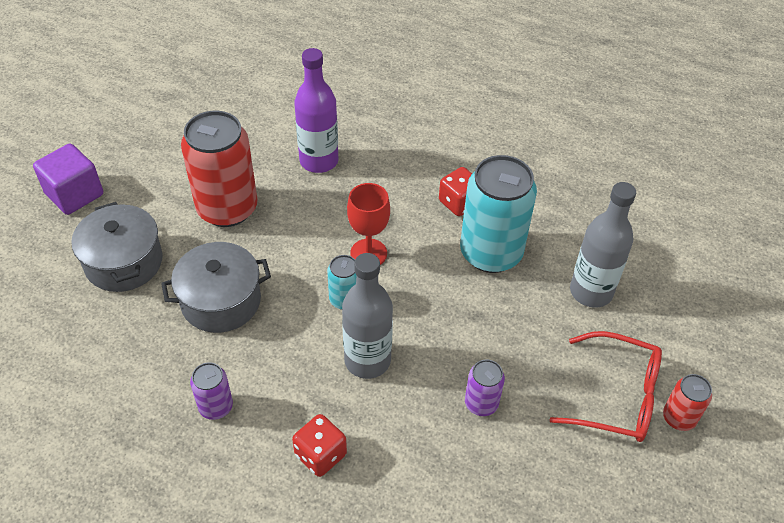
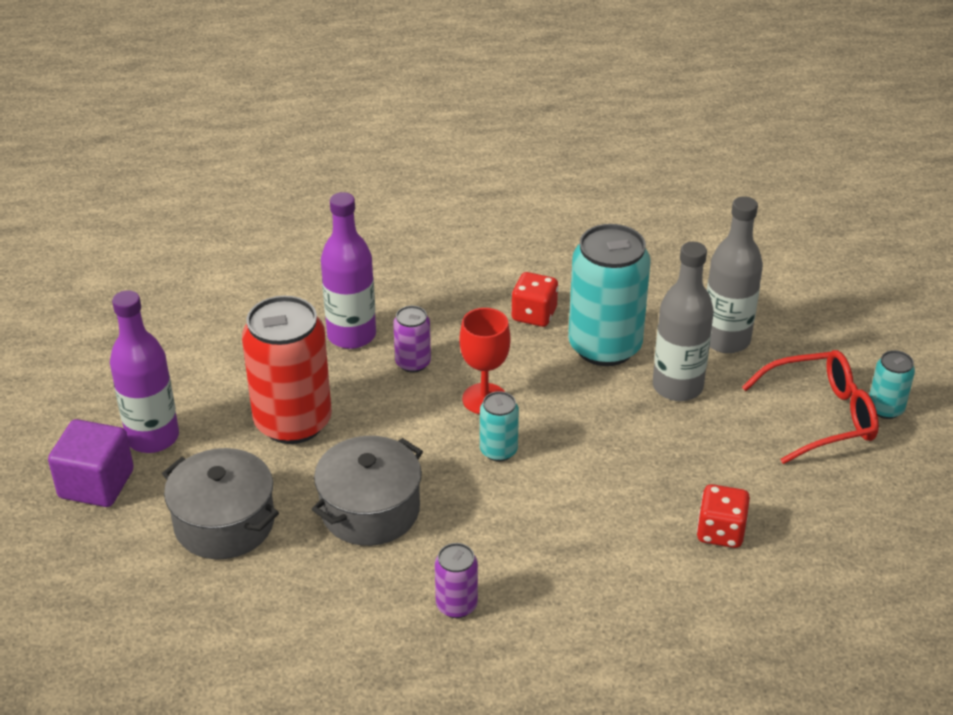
camera: 30 degrees left, 10 degrees down
(134, 177) = (153, 437): none -> purple bottle
(320, 455) = (599, 593): red dice -> red dice (720, 532)
(367, 360) = (570, 493): grey bottle -> grey bottle (677, 387)
(481, 403) = (709, 478): purple can -> purple can (413, 363)
(678, 418) = (885, 409): red can -> turquoise can

